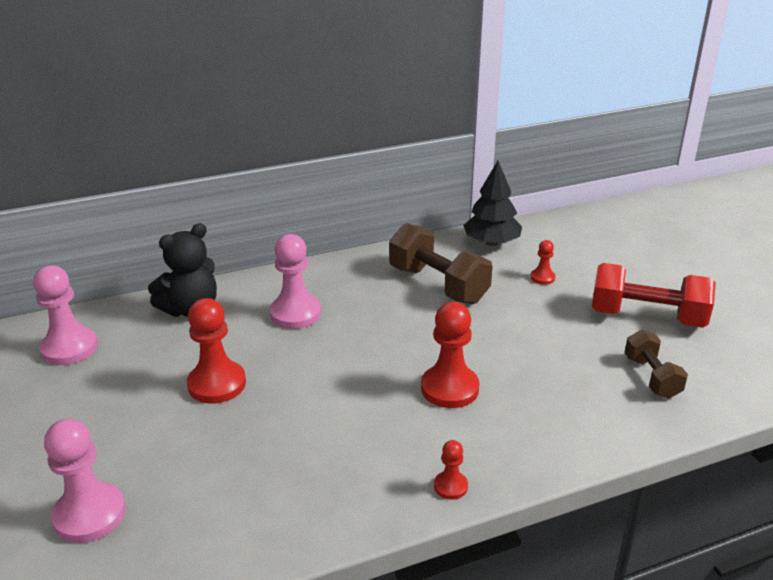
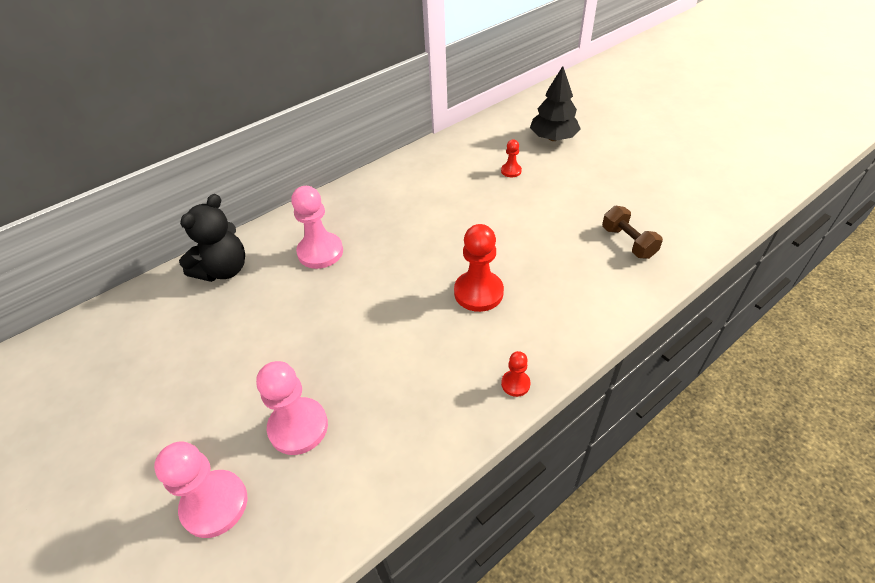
camera: 15 degrees left, 15 degrees up
(69, 348) = (123, 338): pink pawn -> pink pawn (298, 427)
(217, 384) = (278, 339): red pawn -> none
(438, 285) = (430, 196): brown dumbbell -> none
(491, 242) = (458, 147): black tree -> black tree (553, 138)
(646, 317) = (603, 189): red dumbbell -> none

